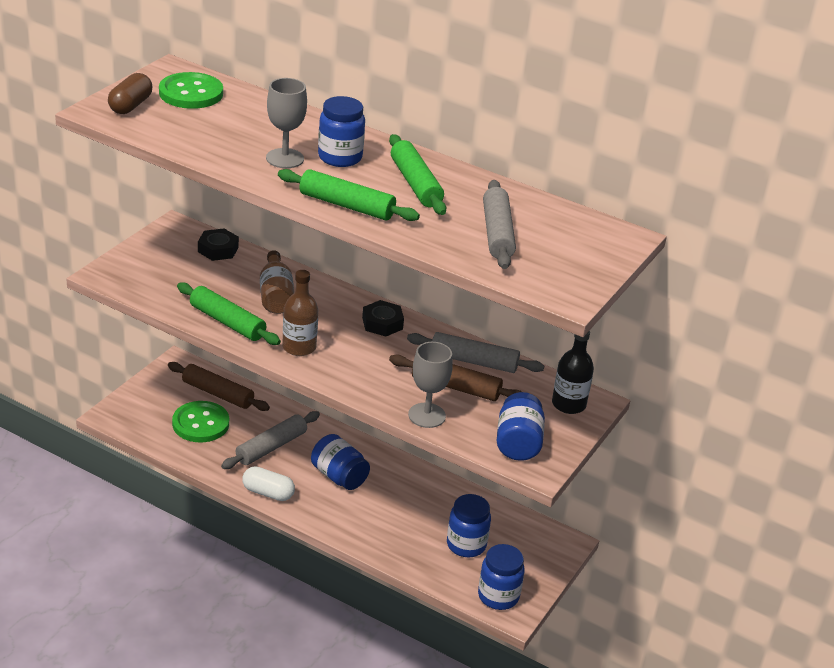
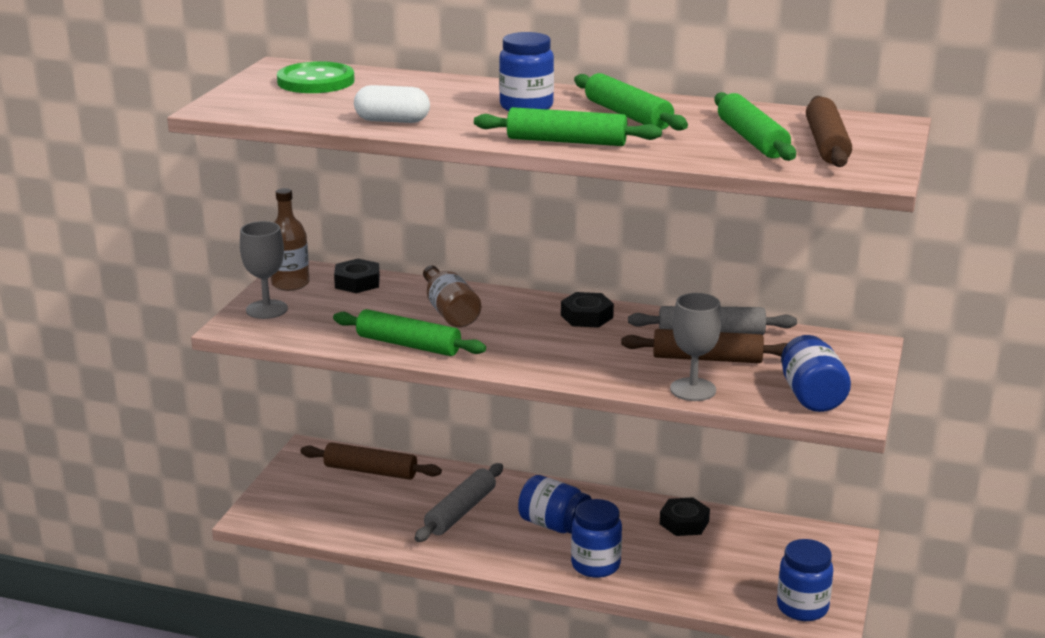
camera: 10 degrees left, 10 degrees down
(130, 105) = (253, 99): brown capsule -> none
(200, 424) = (365, 504): green button -> none
(268, 493) = (480, 558): white capsule -> white capsule (392, 121)
(285, 158) = (465, 115): grey goblet -> grey goblet (267, 309)
(299, 347) = (506, 353): brown bottle -> brown bottle (290, 284)
(443, 497) = (684, 523): none -> black nut
(466, 545) = (736, 564): blue jar -> blue jar (595, 565)
(497, 233) = (752, 139): grey rolling pin -> green rolling pin
(554, 251) = (826, 144): none -> brown rolling pin
(568, 404) = (841, 352): black bottle -> none

